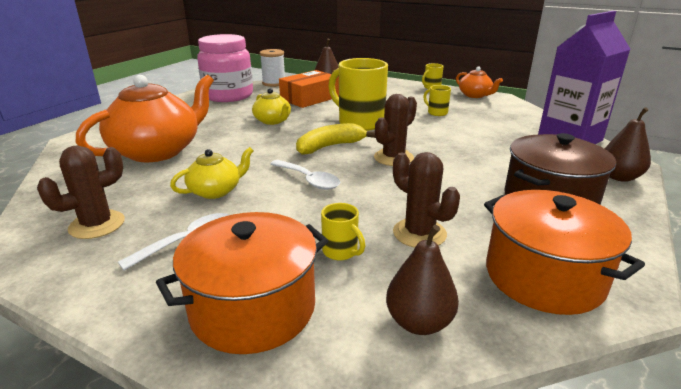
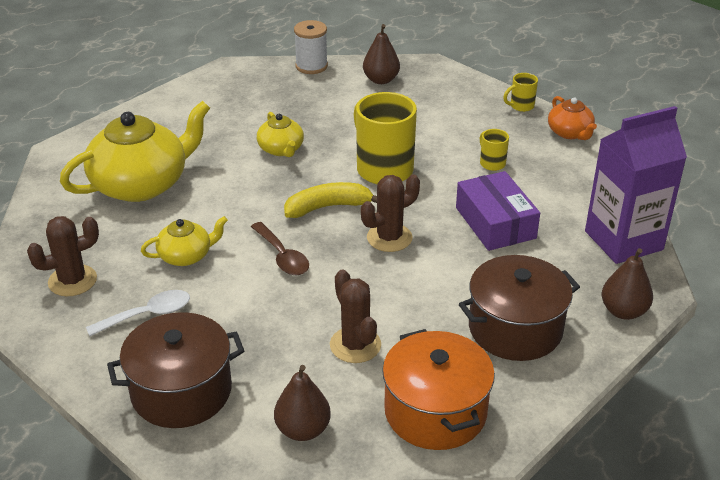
camera: 15 degrees right, 10 degrees up
(158, 151) = (142, 184): orange teapot -> yellow teapot
(228, 96) = (244, 88): pink jar -> none
(253, 308) = (181, 391): orange pot -> brown pot
(309, 98) = (344, 108): orange box -> none
(309, 180) = (282, 256): white spoon -> brown spoon
(341, 252) = (274, 352): yellow mug -> none
(468, 140) = (495, 223): none -> purple box

